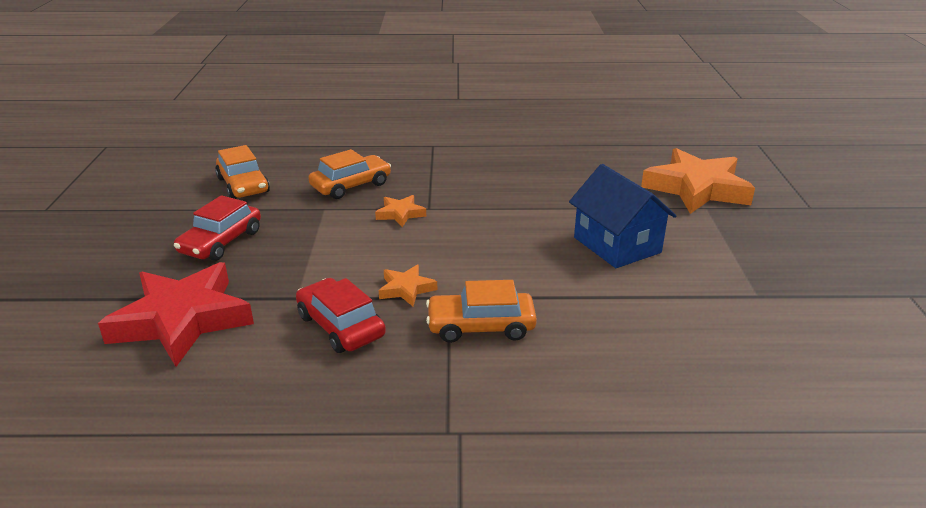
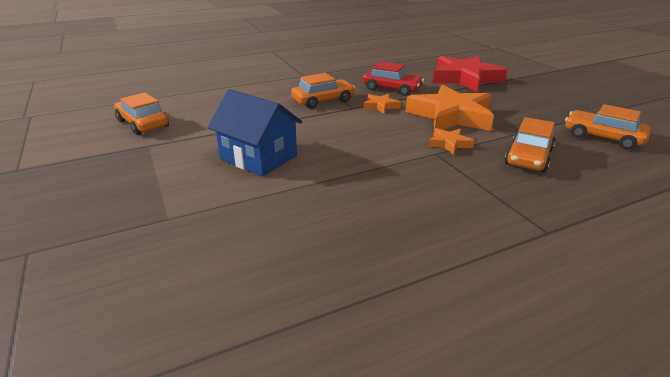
camera: 155 degrees right, 0 degrees up
(221, 242) = (523, 104): red car -> none
(697, 188) = (173, 247): orange star -> orange star (451, 116)
(786, 345) = (143, 124): none -> orange car

